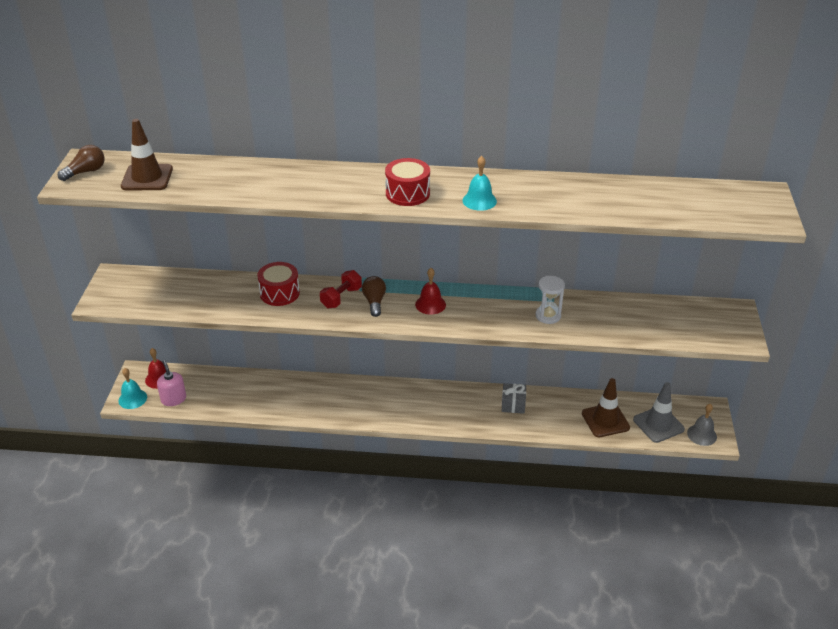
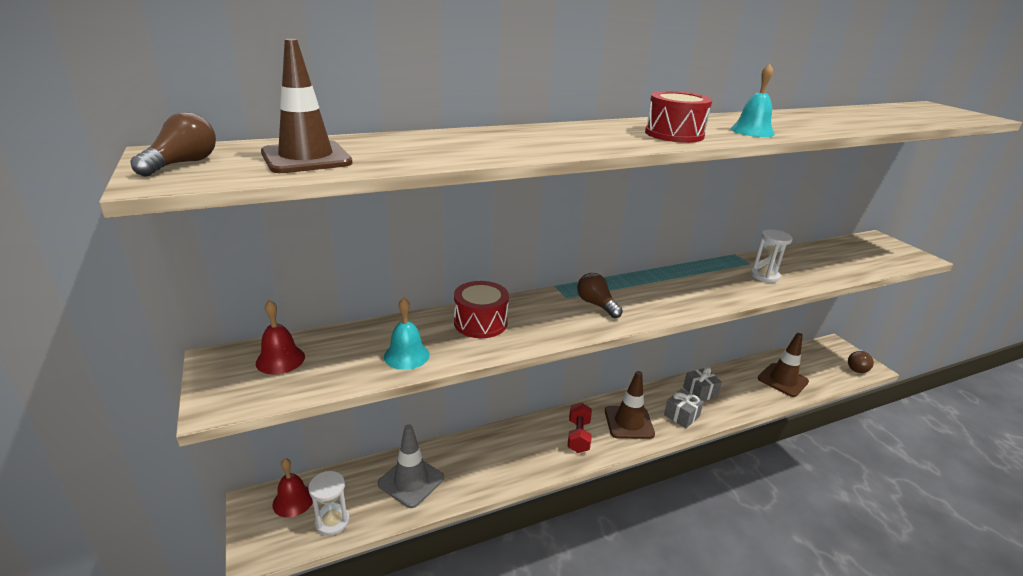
camera: 30 degrees left, 10 degrees down
(132, 399) = (269, 544): turquoise bell -> turquoise bell (406, 355)
(173, 399) = (332, 521): pink soap dispenser -> white hourglass
(341, 298) = (556, 309): red dumbbell -> red dumbbell (578, 436)
(425, 407) = (629, 422): none -> brown traffic cone
(430, 304) = (653, 293): red bell -> red bell (280, 359)
(474, 417) = (681, 415): none -> grey gift
(658, 424) = (821, 370): grey traffic cone -> grey traffic cone (411, 481)
(702, 435) = (857, 367): grey bell -> brown light bulb

